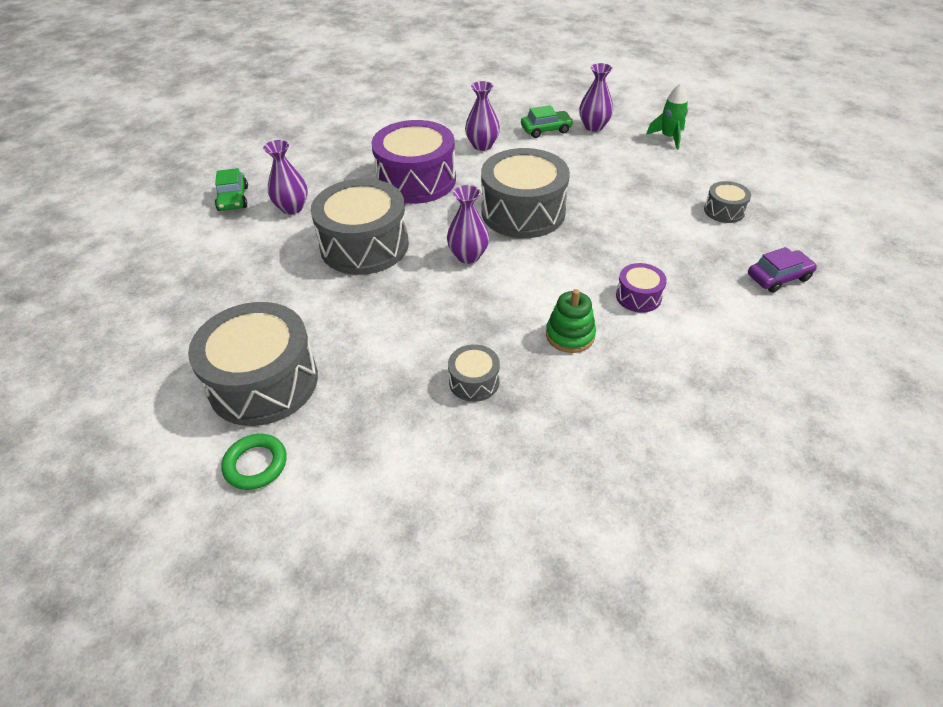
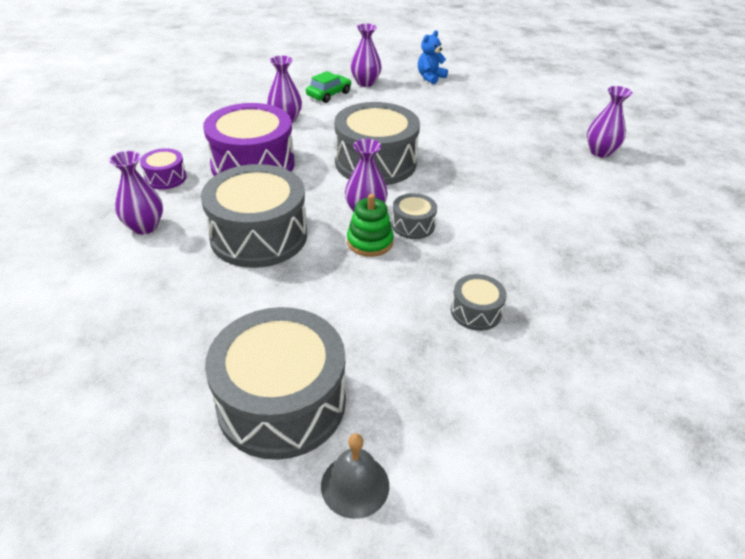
camera: 35 degrees left, 5 degrees down
(233, 199) = (63, 239): green car -> none
(256, 464) = (355, 485): green ring -> grey bell
(570, 335) = (510, 244): green stacking toy -> green stacking toy (370, 242)
(638, 296) = (527, 197): purple drum -> purple drum (166, 178)
(669, 137) = (430, 77): green rocket -> blue teddy bear
(724, 211) = (520, 118): grey drum -> grey drum (413, 225)
(778, 277) = (600, 152): purple car -> purple vase

